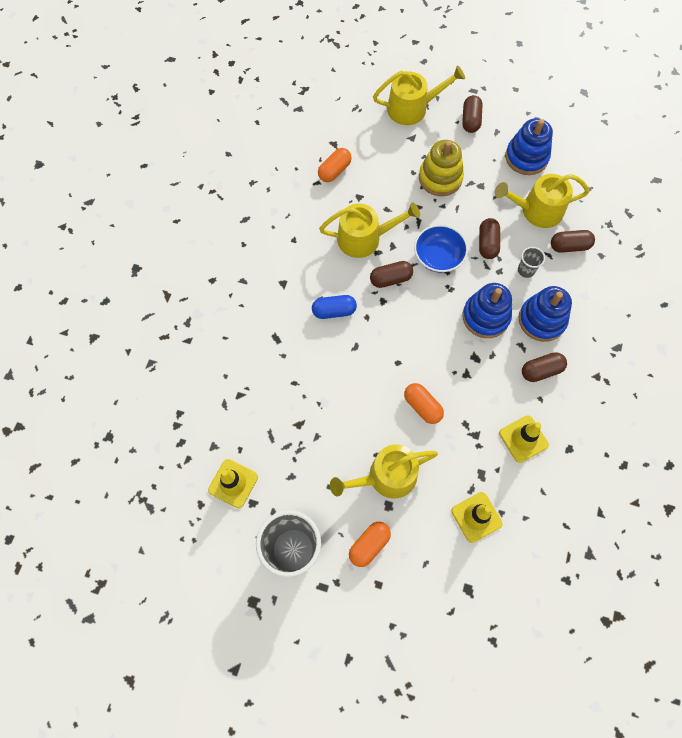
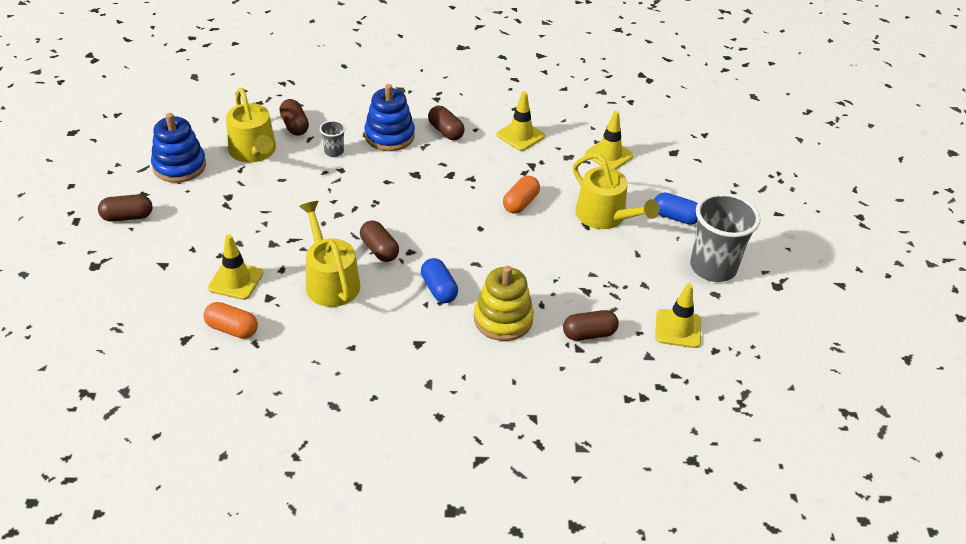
camera: 110 degrees left, 25 degrees down
(369, 545) = (675, 217): orange capsule -> blue capsule
(382, 179) = (236, 281): none -> yellow traffic cone
(412, 108) = (112, 272): yellow watering can -> none
(438, 257) = (337, 216): blue bowl -> none
(440, 178) = (224, 230): yellow stacking toy -> yellow stacking toy (503, 319)
(485, 317) = (400, 173): blue stacking toy -> none
(487, 243) = (308, 182): brown capsule -> brown capsule (589, 334)

